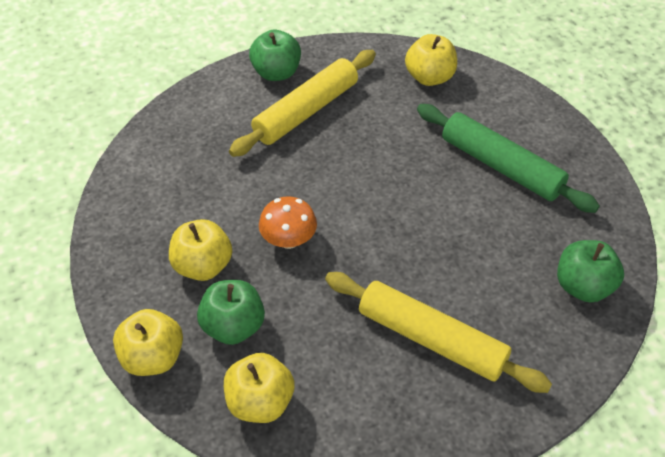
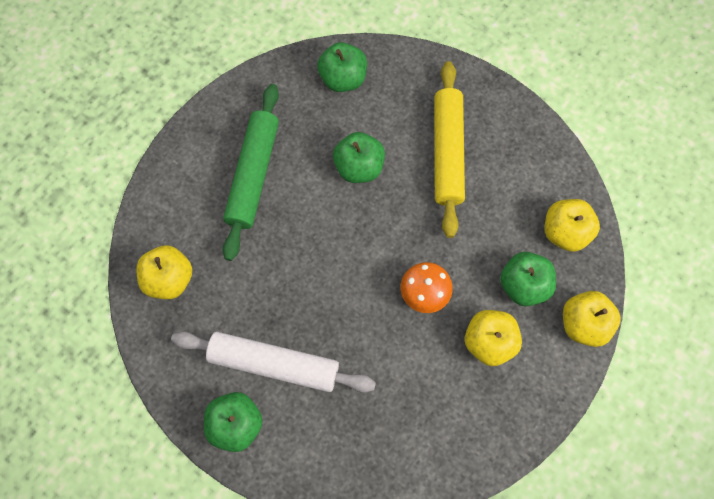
camera: 120 degrees left, 20 degrees up
(306, 111) = (274, 364): yellow rolling pin -> white rolling pin
(460, 251) = (359, 167): none -> green apple

